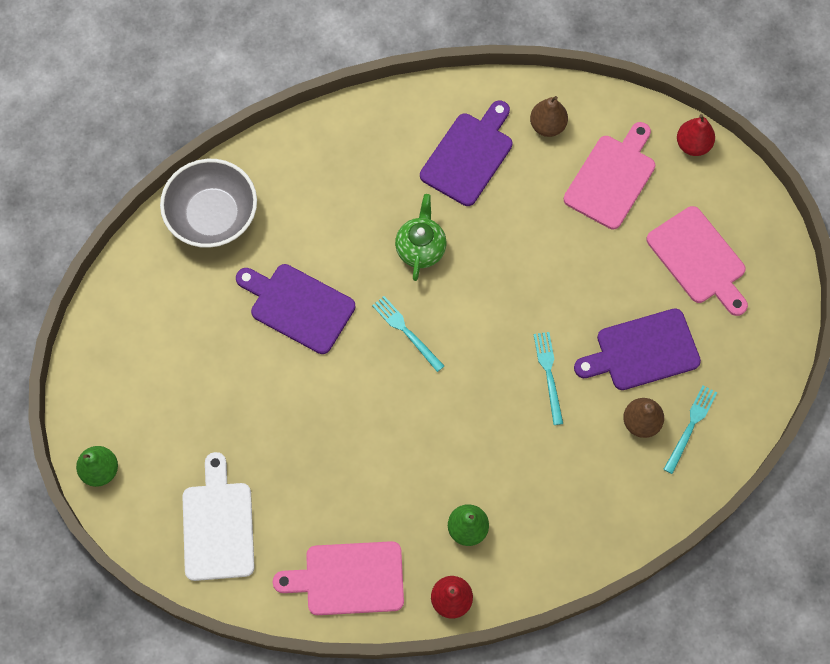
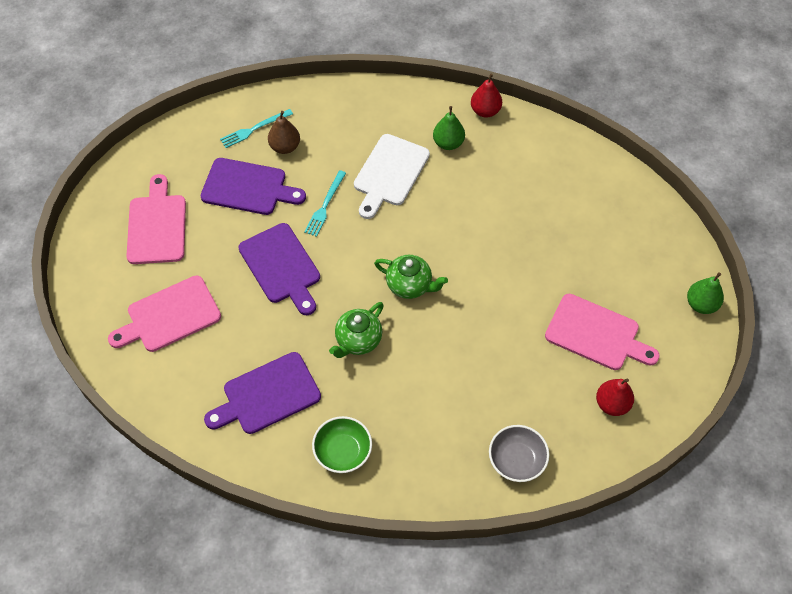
camera: 150 degrees left, 10 degrees down
(212, 215) = (516, 460): grey bowl -> grey bowl, size x0.63
(218, 525) = (625, 226): white cutting board -> white cutting board (390, 173)
(298, 306) = (484, 346): purple cutting board -> purple cutting board (281, 266)
(348, 579) = (548, 153): pink cutting board -> pink cutting board (596, 334)
(370, 143) = (343, 451): none -> green bowl
(406, 331) = (410, 285): turquoise fork -> green teapot
(547, 126) = (185, 385): brown pear -> none
(693, 145) = (87, 308): red pear -> red pear (612, 404)

